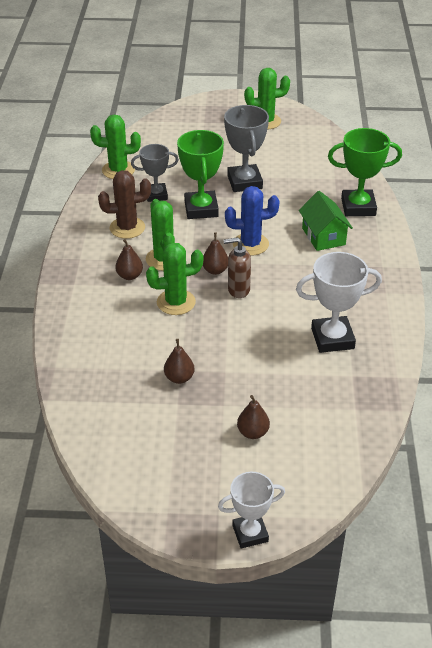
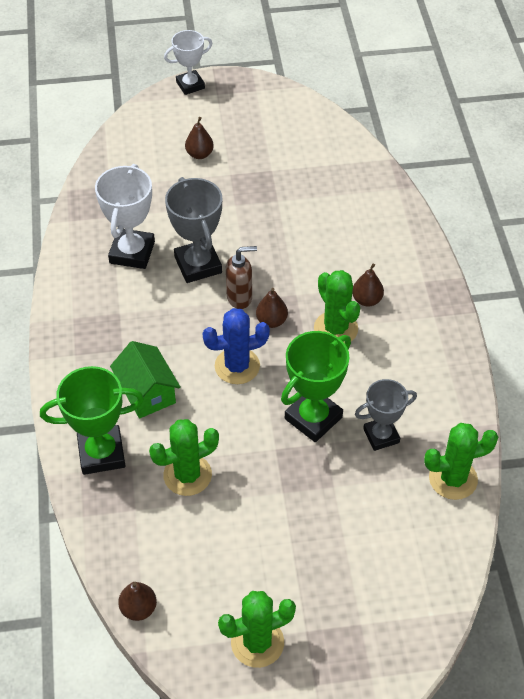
camera: 170 degrees right, 10 degrees up
(127, 228) = (397, 371): brown cactus -> none
(176, 302) = (304, 273): green cactus -> green cactus (187, 475)
(179, 378) = (277, 193): brown pear -> brown pear (138, 608)
(201, 209) = (313, 418): green trophy -> green trophy turned 60 degrees clockwise
(244, 182) = (265, 481): grey trophy -> grey trophy (198, 265)
(332, 338) = (132, 252): white trophy -> white trophy turned 60 degrees counterclockwise

